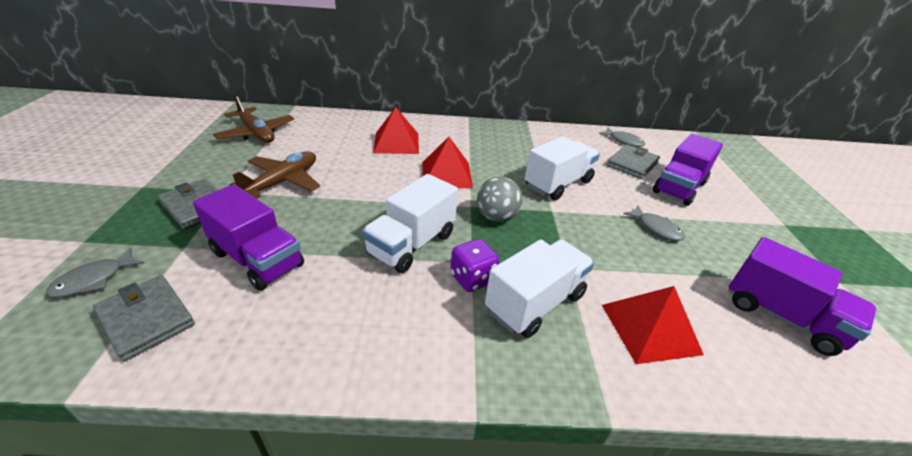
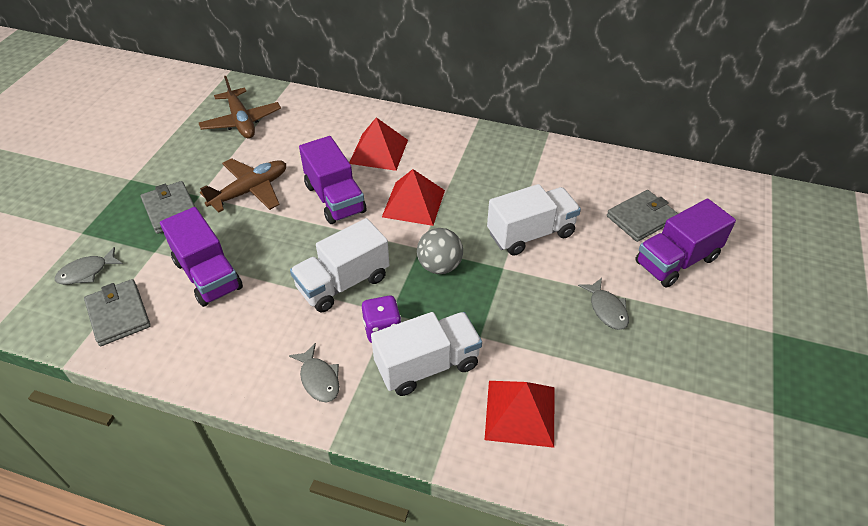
camera: 20 degrees right, 10 degrees up
(624, 141) = (656, 180): grey fish -> grey fish (319, 379)
(781, 316) = (667, 431): purple truck -> purple truck (335, 198)

